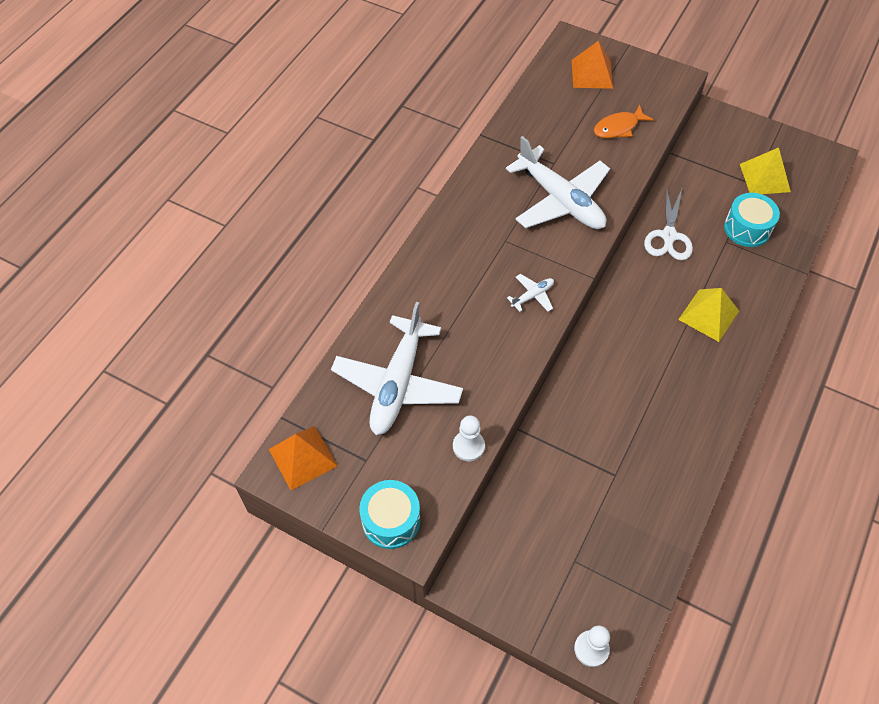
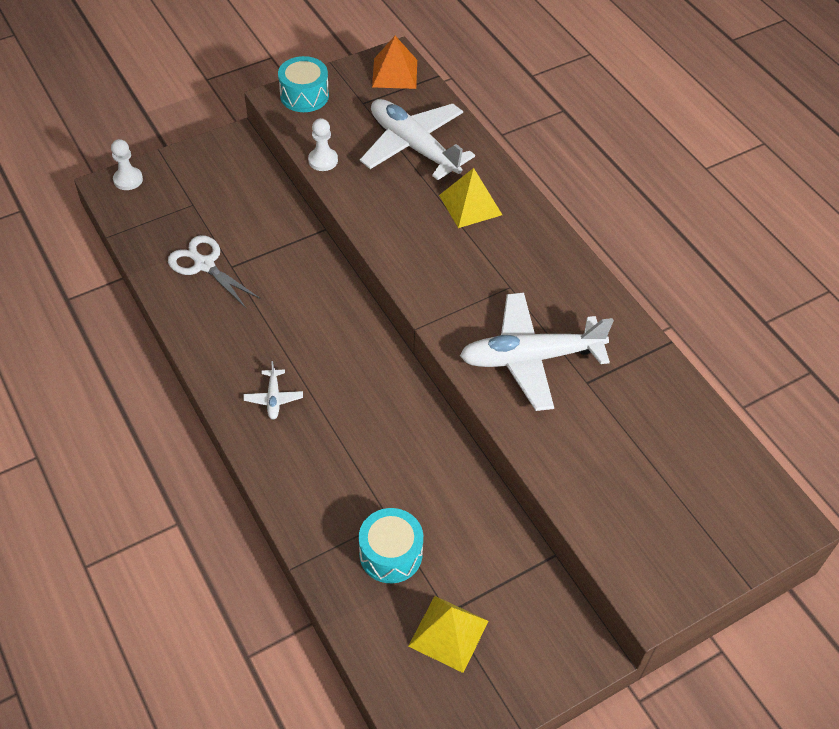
camera: 120 degrees right, 5 degrees down
(532, 296) = (430, 272): white plane -> white plane (273, 398)
(592, 74) = (714, 507): orange pyramid -> none
(618, 127) = (603, 477): orange fish -> none
(669, 236) = (436, 468): white scissors -> white scissors (204, 265)
(708, 315) = (316, 436): yellow pyramid -> yellow pyramid (470, 205)

